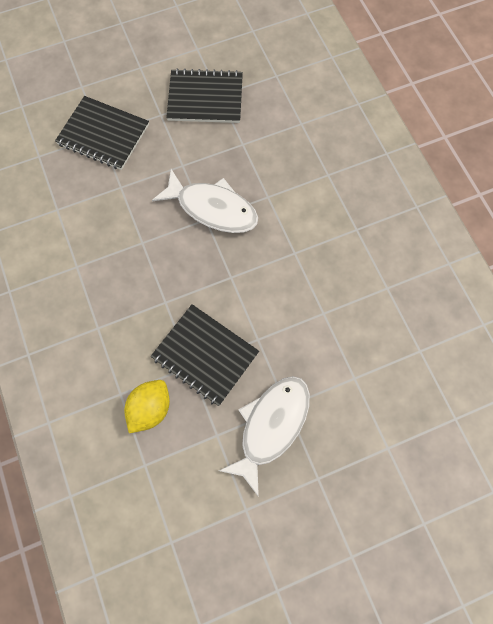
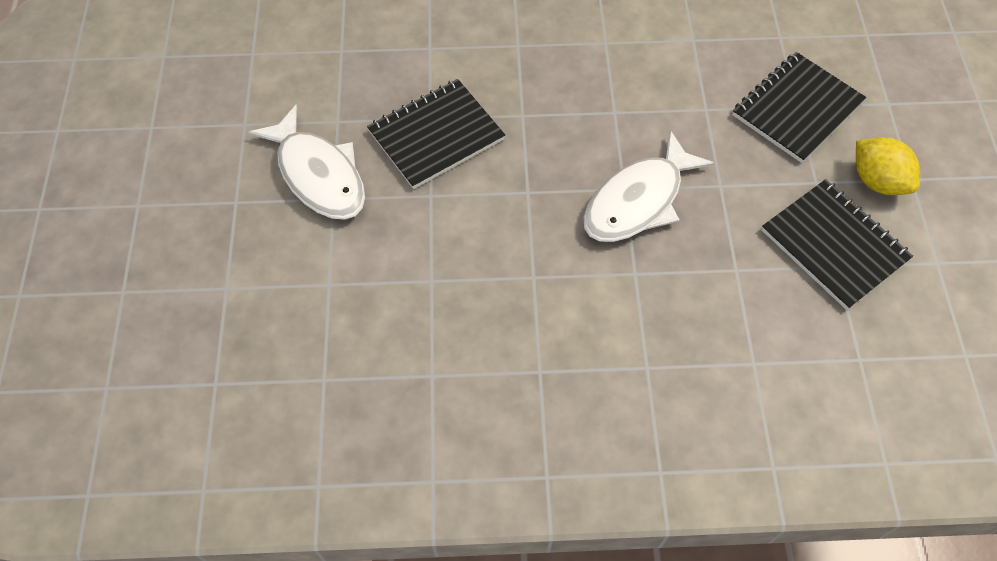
camera: 110 degrees right, 10 degrees down
(150, 409) = (399, 69): yellow lemon -> yellow lemon (877, 181)
(205, 98) = (834, 245): black notebook -> black notebook turned 60 degrees counterclockwise

